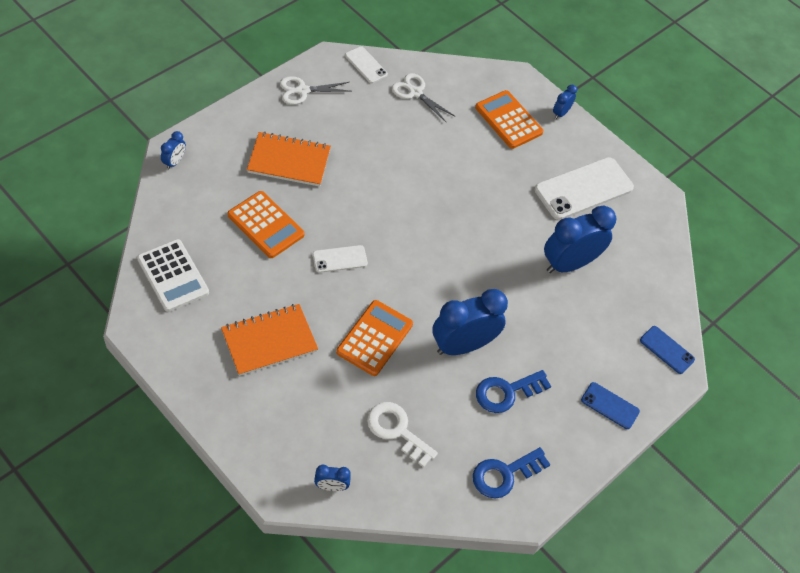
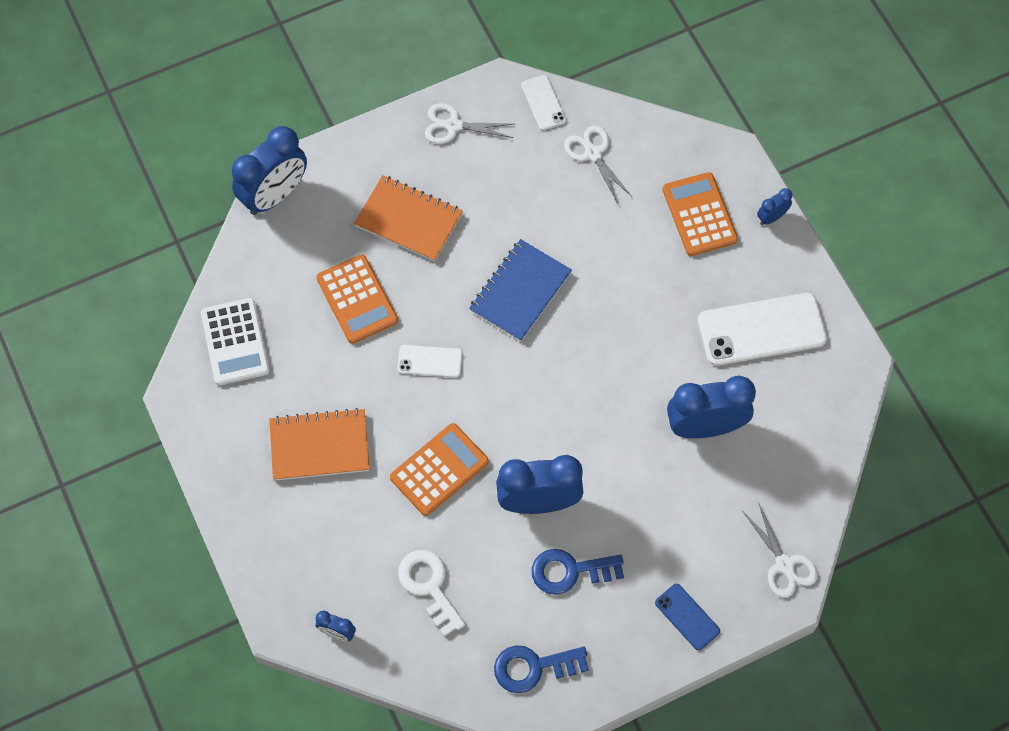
camera: 25 degrees right, 10 degrees up
(174, 162) = (275, 195): blue clock -> blue clock, size x2.19
(394, 196) = (520, 292): none -> blue notebook
(666, 350) = (784, 564): blue phone -> white scissors

